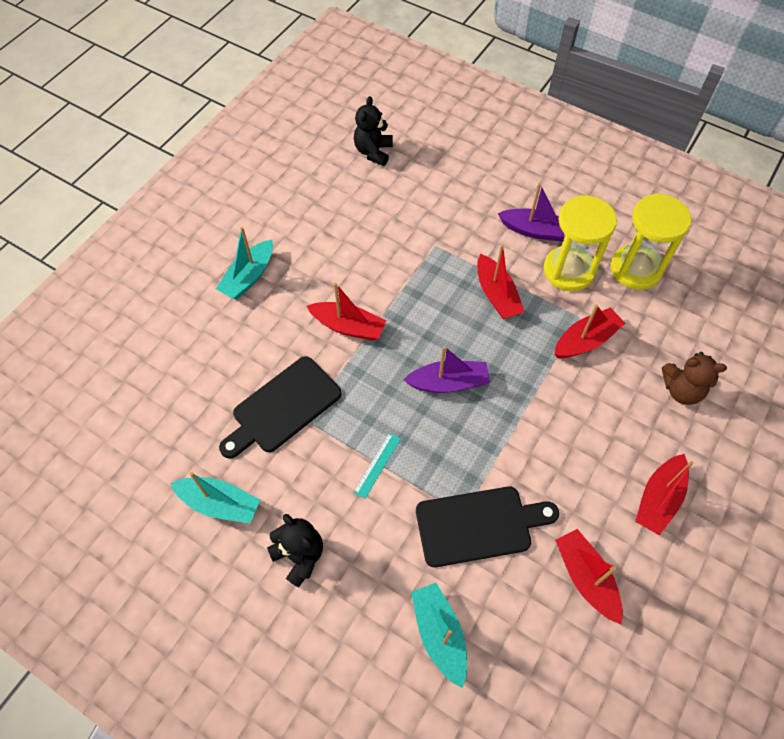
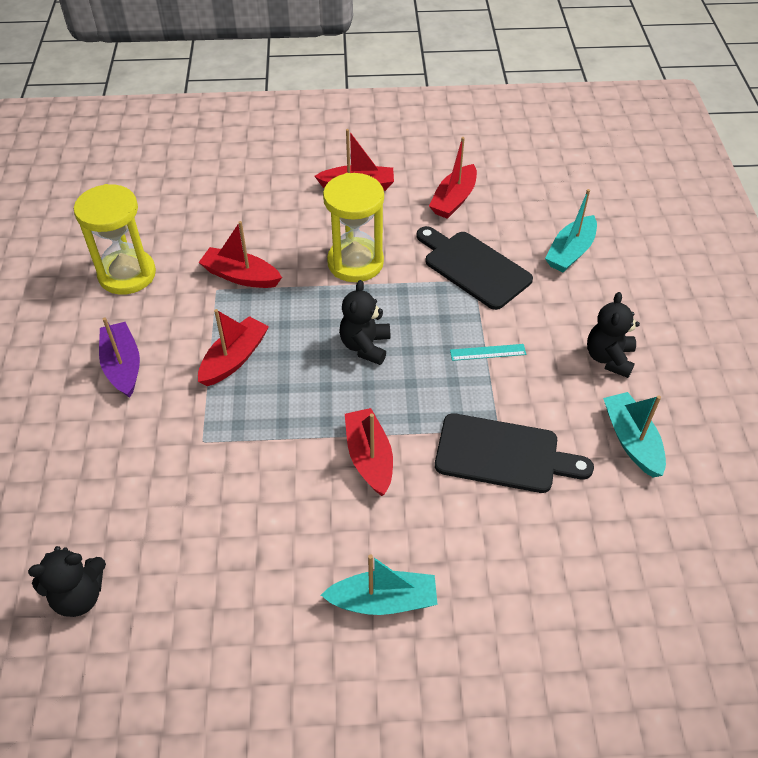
camera: 125 degrees left, 10 degrees down
(448, 382) = (365, 346): purple boat -> black teddy bear
(568, 270) = (162, 319): yellow hourglass -> yellow hourglass (355, 263)
(681, 390) = (247, 205): brown teddy bear -> none

